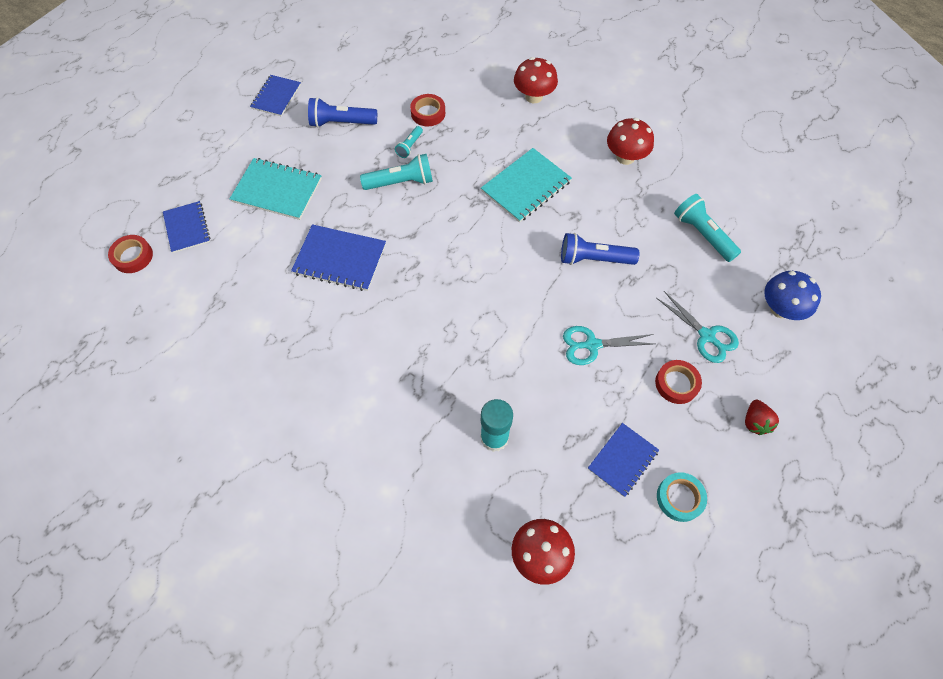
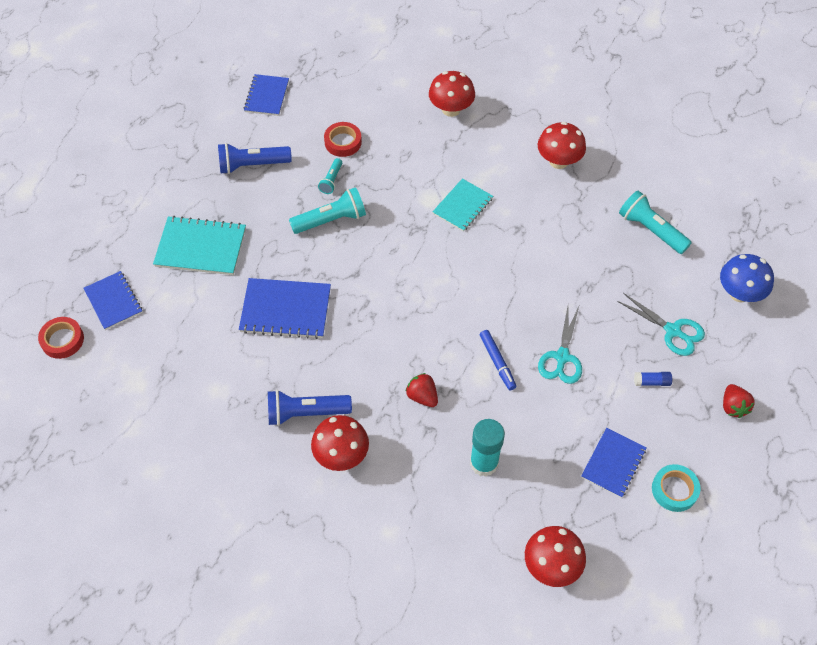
camera: 10 degrees left, 5 degrees down
(276, 97) = (174, 146): blue notebook -> blue notebook (267, 96)
(359, 406) = (341, 455): none -> red mushroom
(449, 362) = (422, 396): none -> red strawberry
(526, 186) = (462, 206): turquoise notebook -> turquoise notebook, size x0.67
(528, 339) = (497, 362): none -> blue marker
(592, 345) = (562, 357): turquoise scissors -> turquoise scissors turned 60 degrees counterclockwise
(593, 259) = (547, 271): blue flashlight -> blue flashlight (305, 413)
(676, 383) = (652, 382): red tape -> blue glue stick

